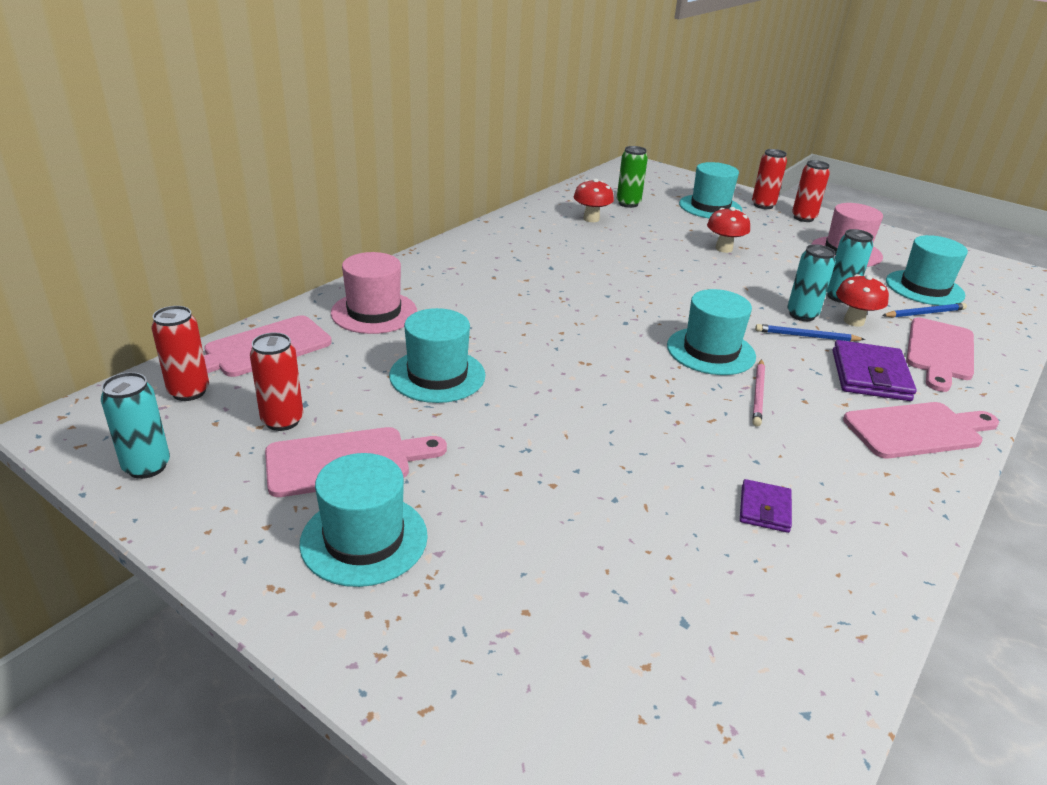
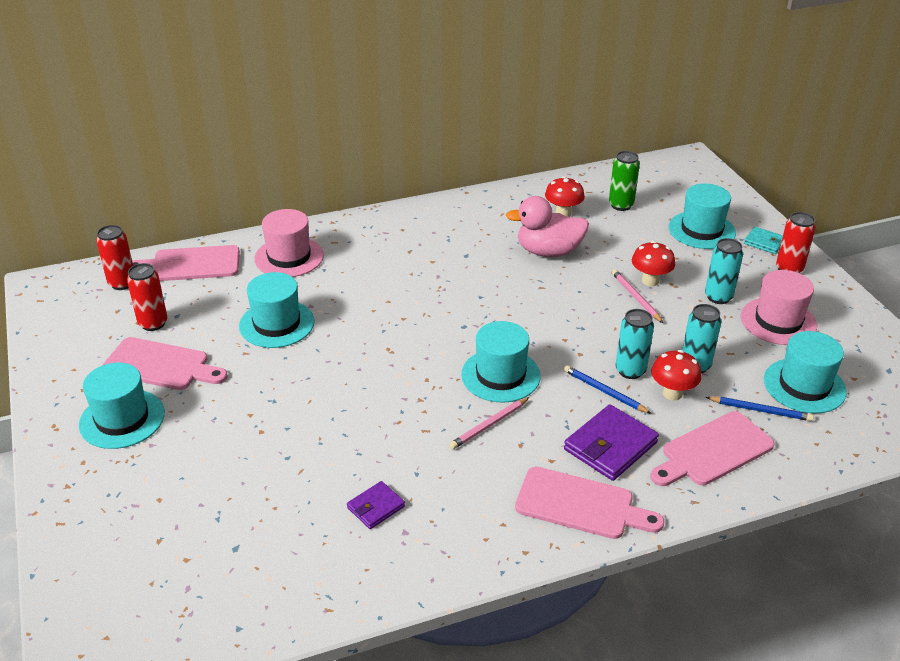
camera: 35 degrees right, 5 degrees up
(147, 466) = (59, 327): turquoise can -> turquoise can (718, 297)
(617, 248) = (548, 252): none -> pink duck
(731, 263) = (636, 298): none -> pink pencil
(763, 205) = (764, 242): red can -> turquoise wallet

